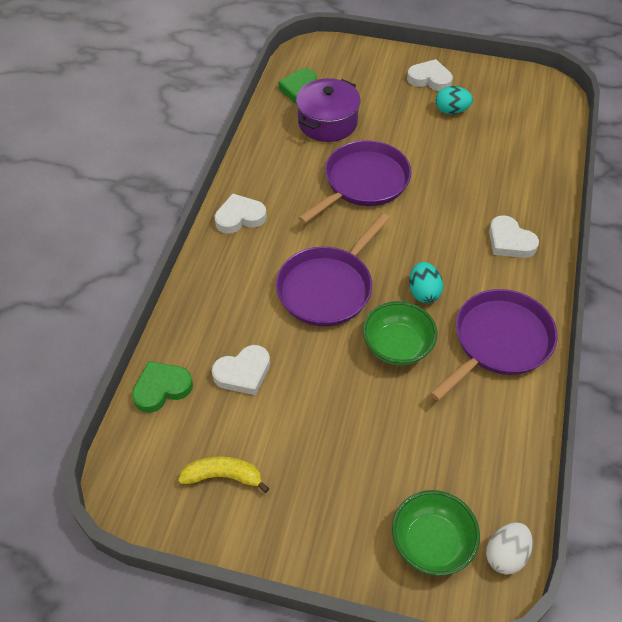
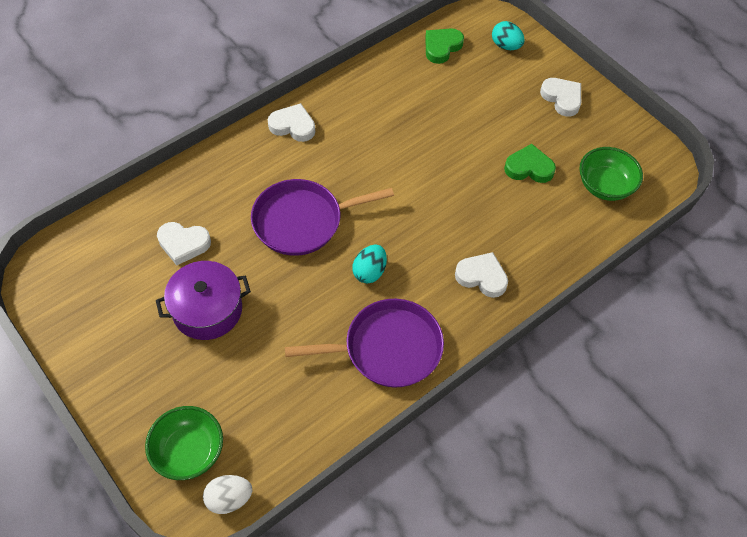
camera: 35 degrees right, 5 degrees up
(162, 388) = (122, 218): green heart -> green heart (529, 168)
(223, 476) = (103, 306): yellow banana -> none
(327, 122) = (435, 88): purple pot -> purple pot (207, 310)
(363, 182) = (413, 155): purple pan -> none
(397, 347) = (307, 299): green bowl -> green bowl (605, 186)
(451, 111) = (551, 137): turquoise egg -> turquoise egg (506, 46)
(510, 241) = (482, 277): white heart -> white heart turned 120 degrees clockwise

